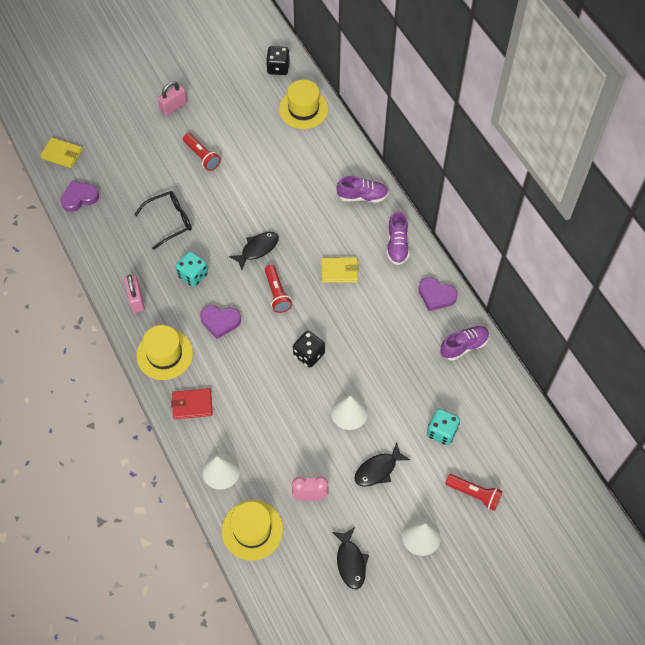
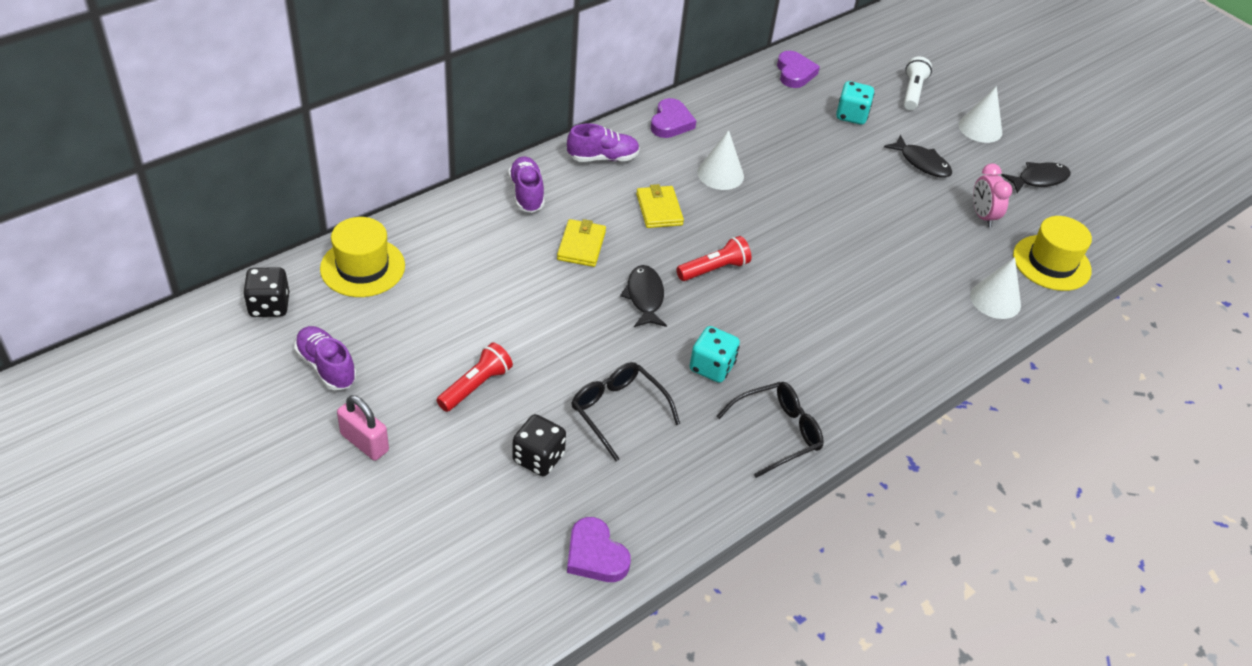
camera: 105 degrees left, 15 degrees down
(62, 154) = (497, 608): yellow wallet -> yellow wallet (581, 245)
(136, 299) = (777, 433): pink padlock -> black glasses
(164, 354) = (856, 382): yellow hat -> none
(192, 404) = (919, 341): red wallet -> none
(220, 321) = (780, 326): purple heart -> purple heart (794, 73)
(257, 249) = (644, 297): black fish -> black fish turned 45 degrees clockwise
(309, 354) = (796, 230): black dice -> black dice (538, 458)
(349, 412) = (861, 189): white cone -> white cone (720, 174)
(463, 346) = (734, 100): purple shoe -> purple shoe (326, 367)
(474, 494) = (912, 92): red flashlight -> white flashlight

